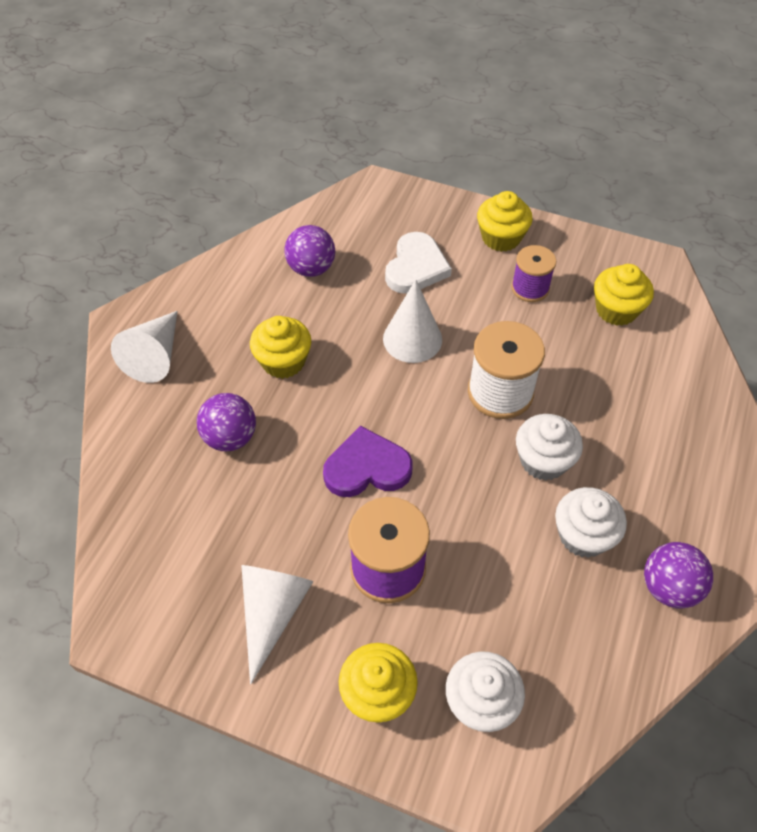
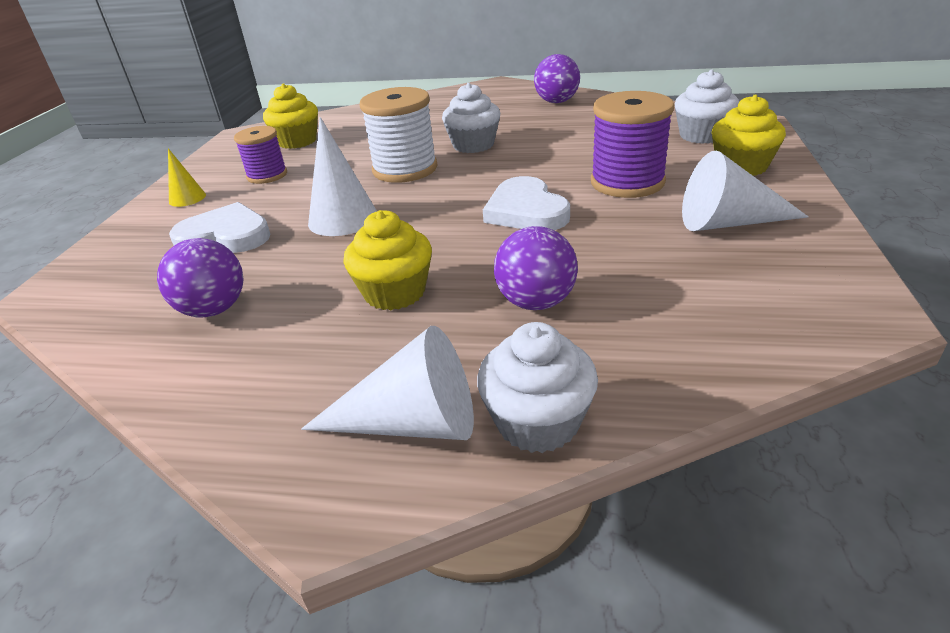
camera: 100 degrees left, 20 degrees down
(367, 467) = (526, 211): purple heart -> white heart
(501, 238) = (187, 198): yellow cupcake -> yellow cone
(583, 535) = (535, 126): white cupcake -> white cupcake (537, 422)

